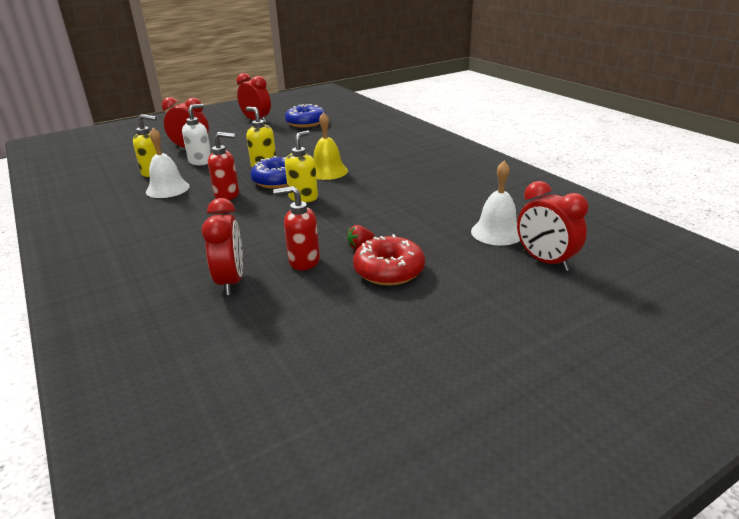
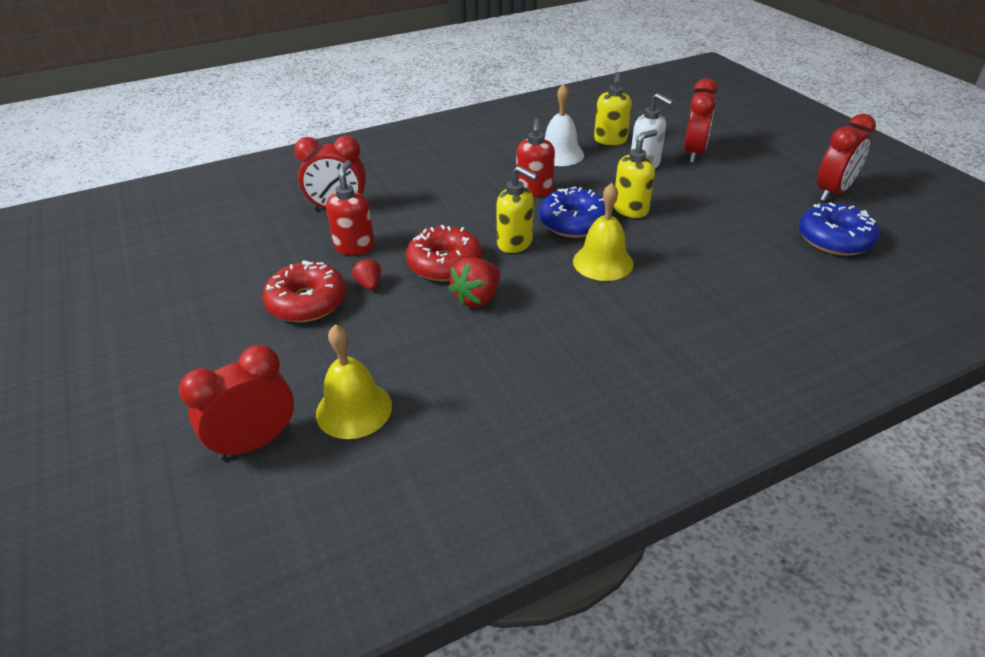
camera: 95 degrees right, 10 degrees up
(330, 220) = (445, 264): none -> red donut
(372, 205) = (477, 298): none -> red strawberry
(496, 232) = (354, 409): white bell -> yellow bell

